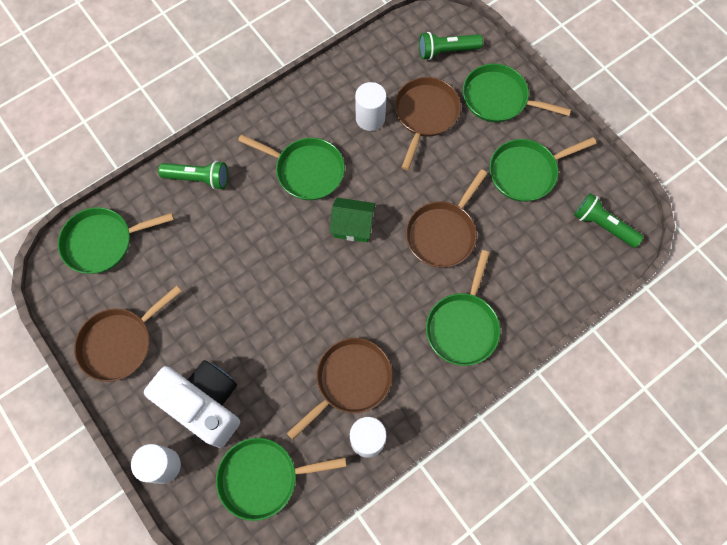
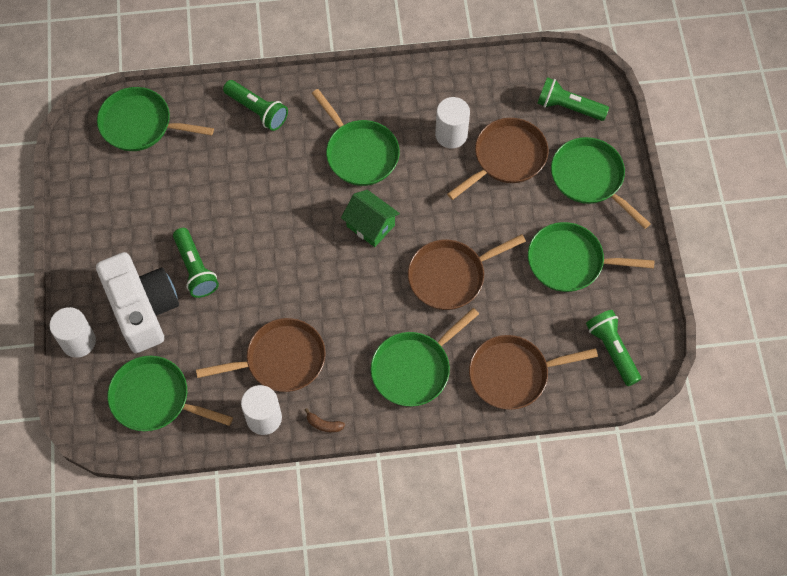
camera: 30 degrees right, 5 degrees down
(120, 343) = (103, 219): brown pan -> brown pan (513, 374)
(229, 342) = (195, 269): none -> green flashlight
(420, 416) = (324, 424): none -> brown banana

